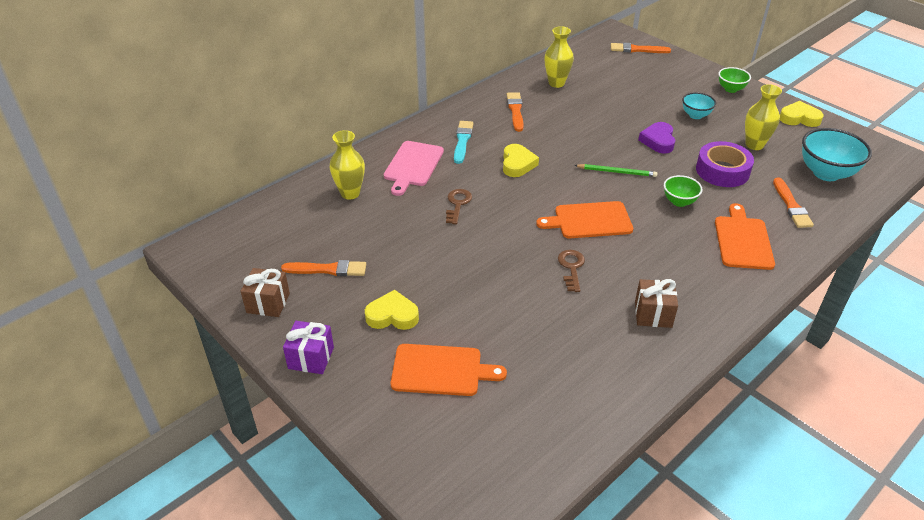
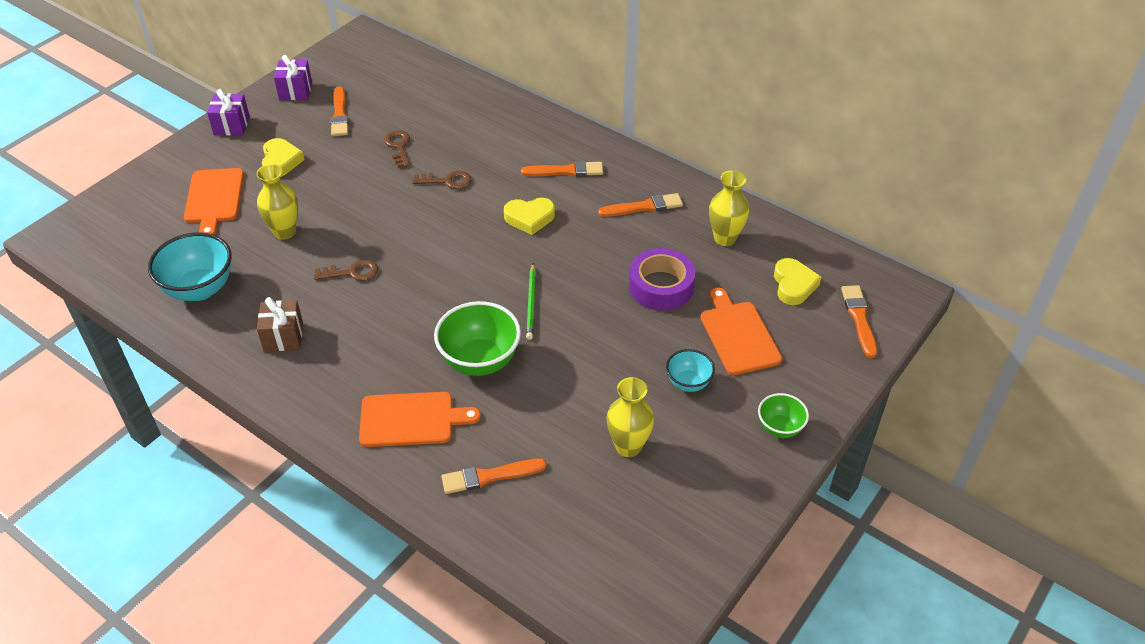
camera: 80 degrees right, 5 degrees up
(268, 303) = (295, 91): brown gift -> purple gift
(350, 193) = (454, 108): yellow vase -> yellow vase (285, 232)
(397, 231) = (398, 146): none -> brown key
(413, 166) = (509, 141): pink cutting board -> none
(462, 141) = (566, 171): turquoise brush -> orange brush
(589, 220) = (432, 283): orange cutting board -> orange cutting board (738, 335)
(658, 141) = (611, 342): purple heart -> none
(679, 202) = (480, 361): green bowl -> green bowl, size x1.78
(722, 171) = (555, 407): purple tape -> purple tape (661, 286)
(799, 118) = (720, 510): yellow heart -> yellow heart (793, 285)
(826, 173) = (574, 527): turquoise bowl -> turquoise bowl (200, 289)

